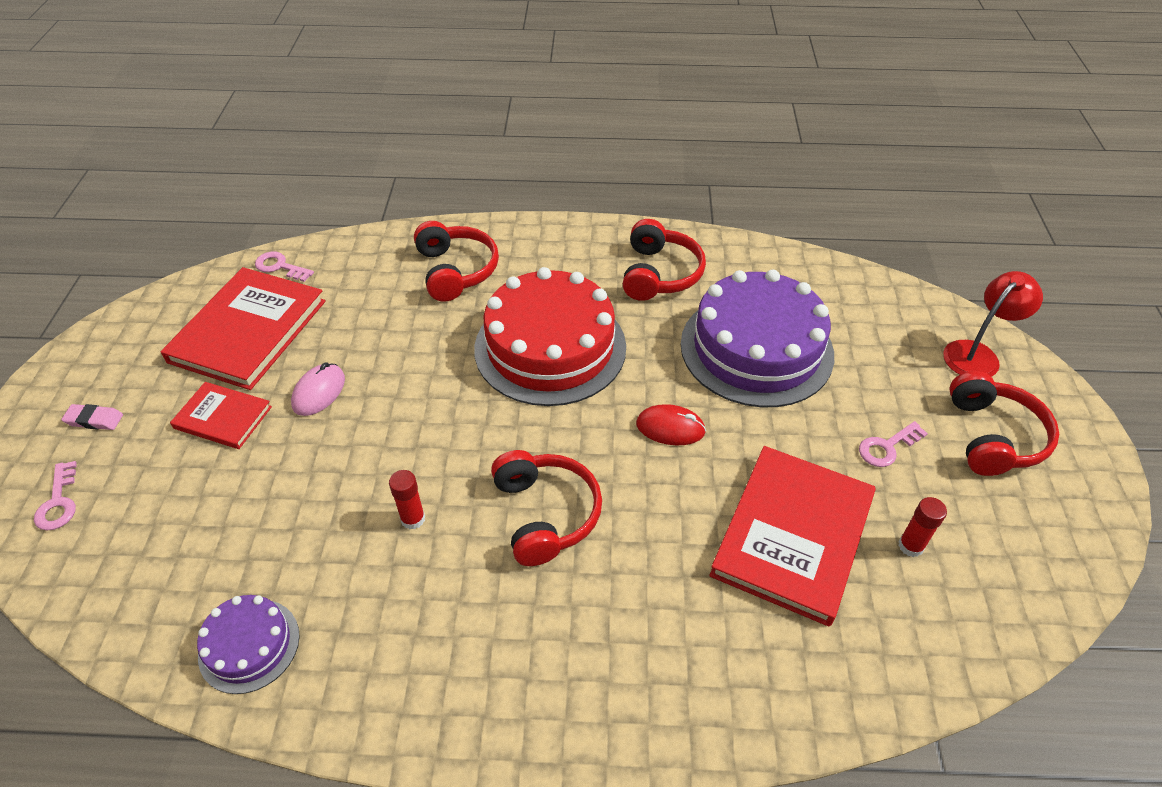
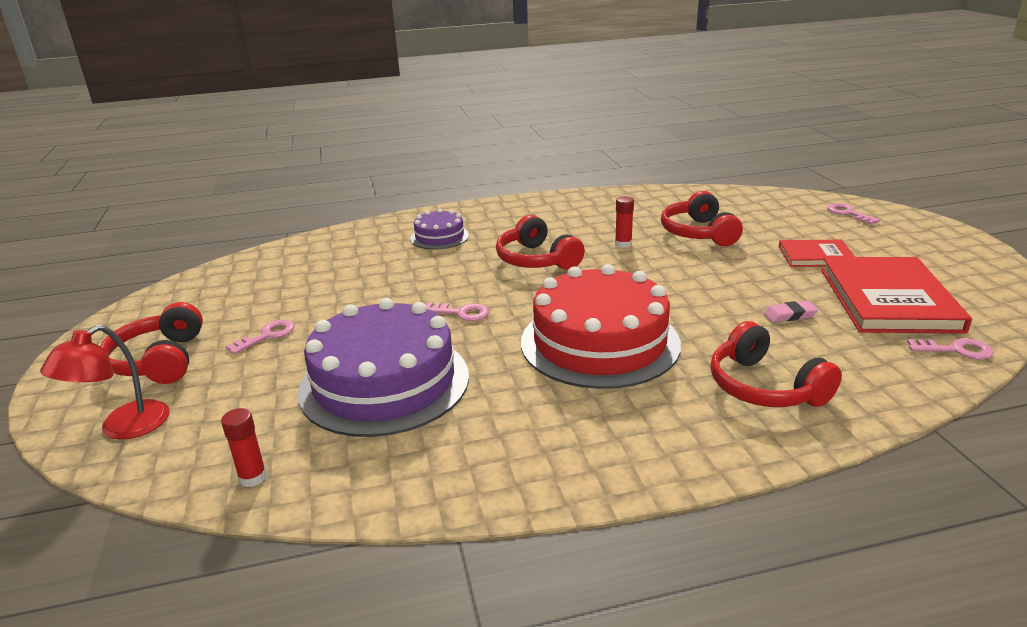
camera: 165 degrees right, 20 degrees down
(94, 420) = (900, 240): pink eraser -> pink eraser (790, 315)
(249, 645) = (664, 200): purple cake -> purple cake (439, 237)
(319, 392) = (767, 279): pink mouse -> none
(659, 274) = (515, 437): red headphones -> red headphones (698, 233)
(670, 428) = (461, 313): red mouse -> pink key
(793, 535) = (358, 280): red book -> none
(910, 546) = (271, 290): red glue stick -> red glue stick (253, 477)

